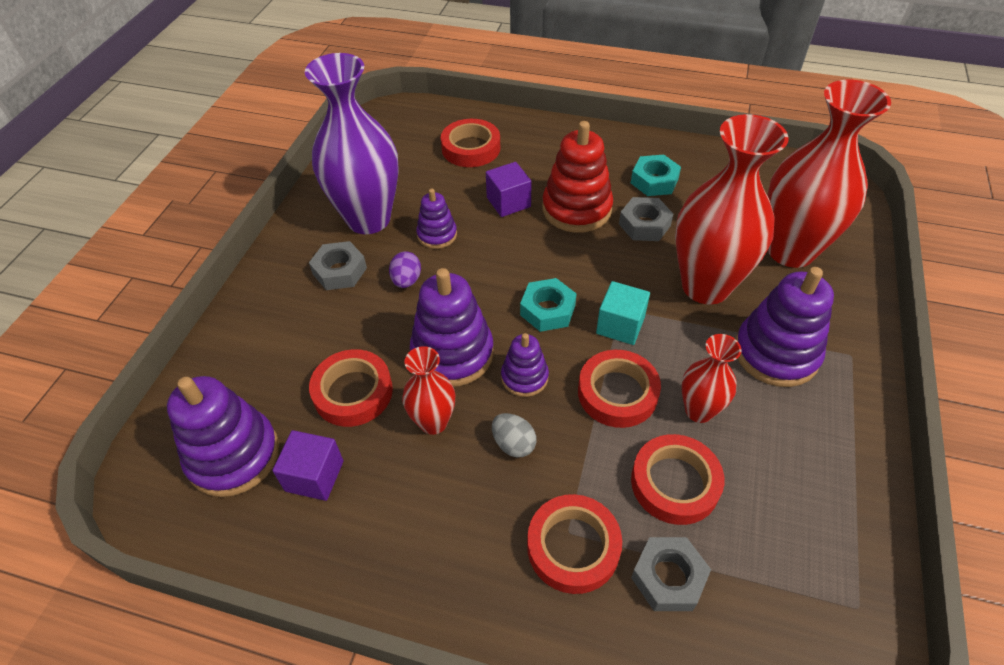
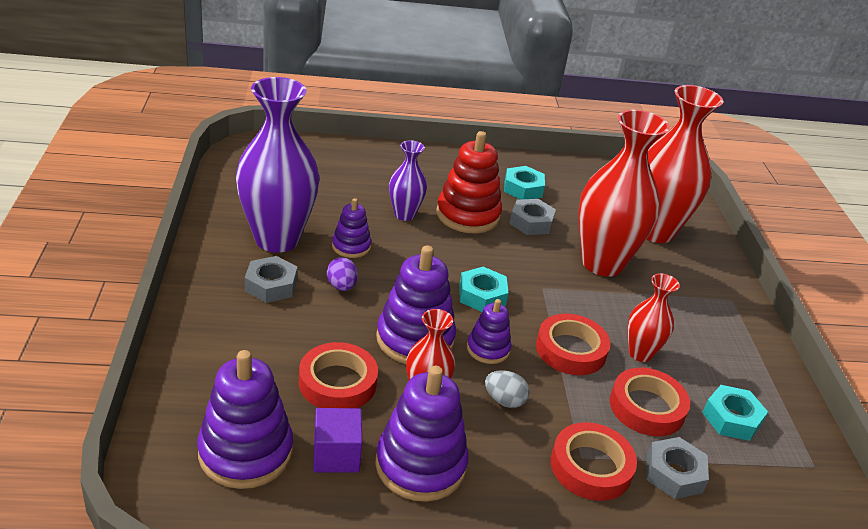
camera: 25 degrees left, 15 degrees down
(471, 148) = (347, 173): red tape -> none
(508, 202) = (404, 214): purple cube -> purple vase
(620, 325) = (548, 300): turquoise cube -> none
(776, 353) = (678, 305): purple stacking toy -> purple stacking toy (420, 465)
(776, 518) = (731, 418): none -> turquoise nut

